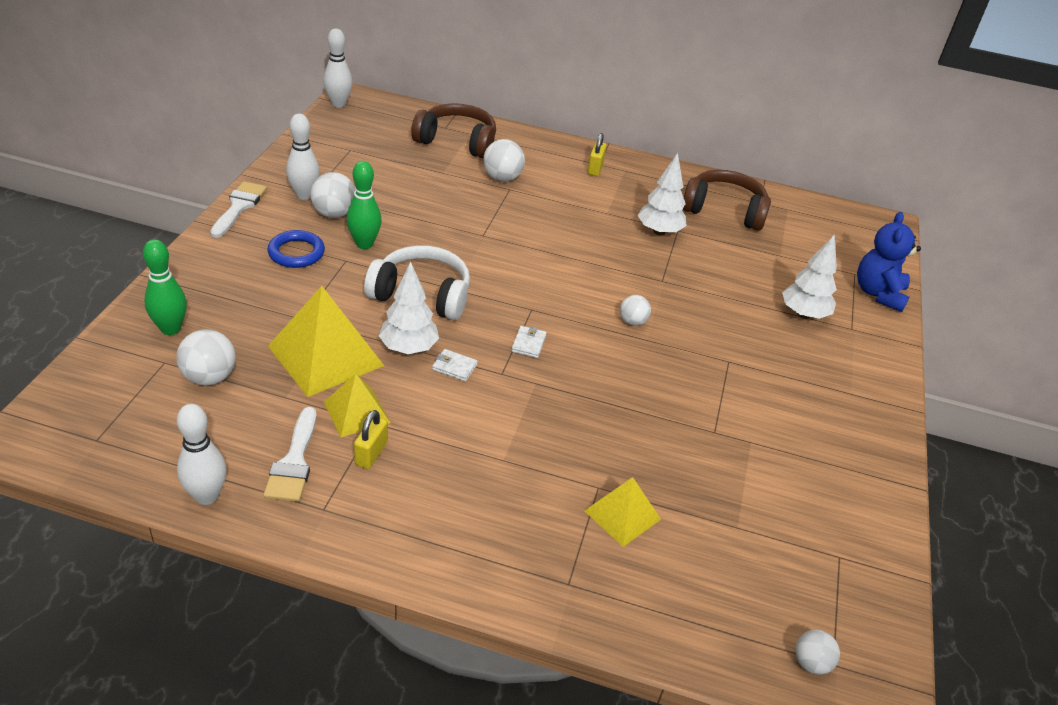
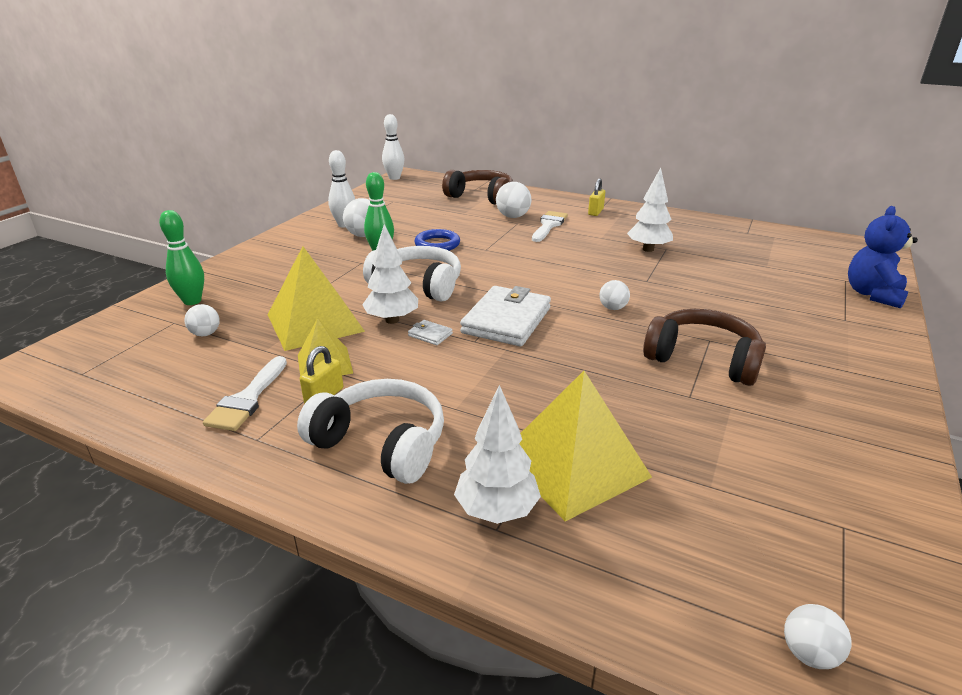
camera: 15 degrees right, 10 degrees down
(207, 496) = (151, 421): white bowling pin -> none
(209, 377) = (205, 334): white ball -> white ball, size x0.63
(239, 207) = (289, 231): white brush -> white brush (549, 225)
(296, 253) = (322, 257): blue ring -> blue ring (437, 244)
(445, 505) = (381, 443): none -> white headphones
(528, 344) = (506, 320): white wallet -> white wallet, size x2.43
(622, 515) = (573, 465): yellow pyramid -> yellow pyramid, size x1.73
(724, 210) = (712, 237): brown headphones -> brown headphones (703, 359)
(803, 314) = (791, 307): white tree -> white tree (497, 510)

